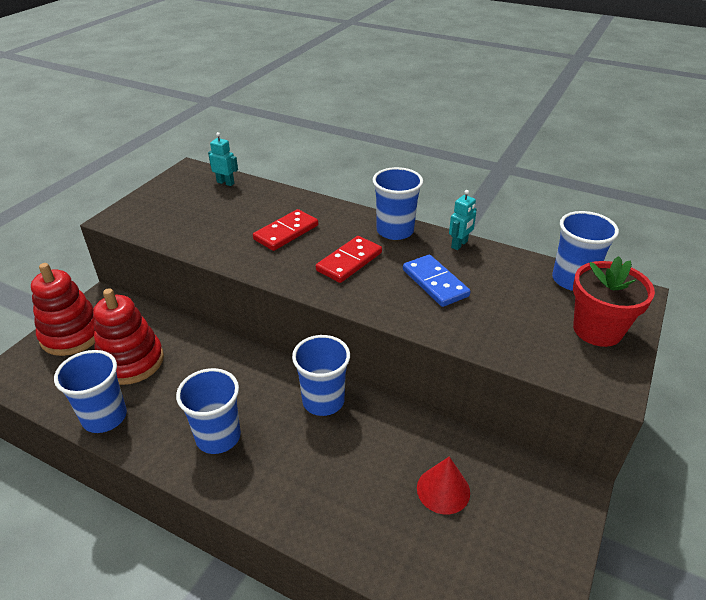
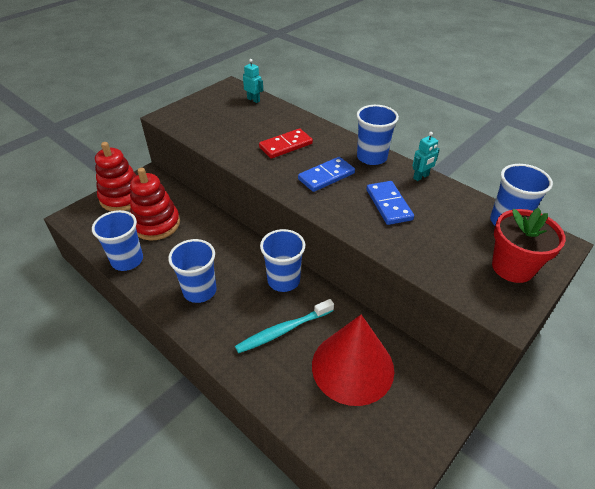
camera: 15 degrees right, 5 degrees up
(343, 464) = (283, 330): none -> turquoise toothbrush
(349, 262) = (326, 176): red domino -> blue domino
(443, 490) = (352, 367): red cone -> red cone, size x1.96

